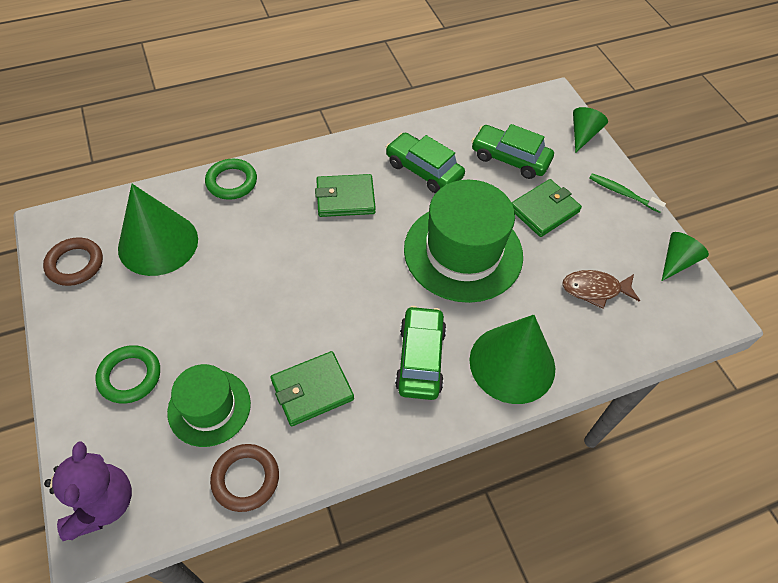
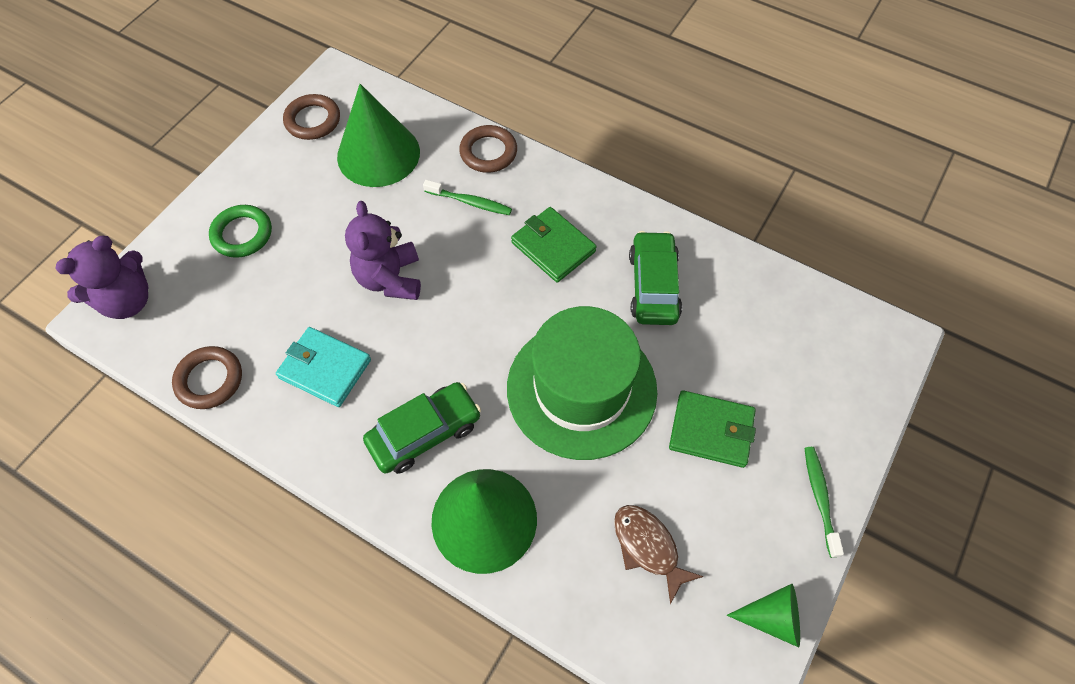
camera: 55 degrees right, 5 degrees up
(209, 407) = (254, 307): green hat -> none
(232, 182) = (488, 152): green ring -> brown ring
(262, 218) = (470, 202): none -> green toothbrush
(276, 303) = (390, 279): none -> purple teddy bear
(312, 390) = (325, 369): green wallet -> turquoise wallet
(510, 158) = (752, 352): green car -> none
(583, 135) = (868, 403): green cone -> none

